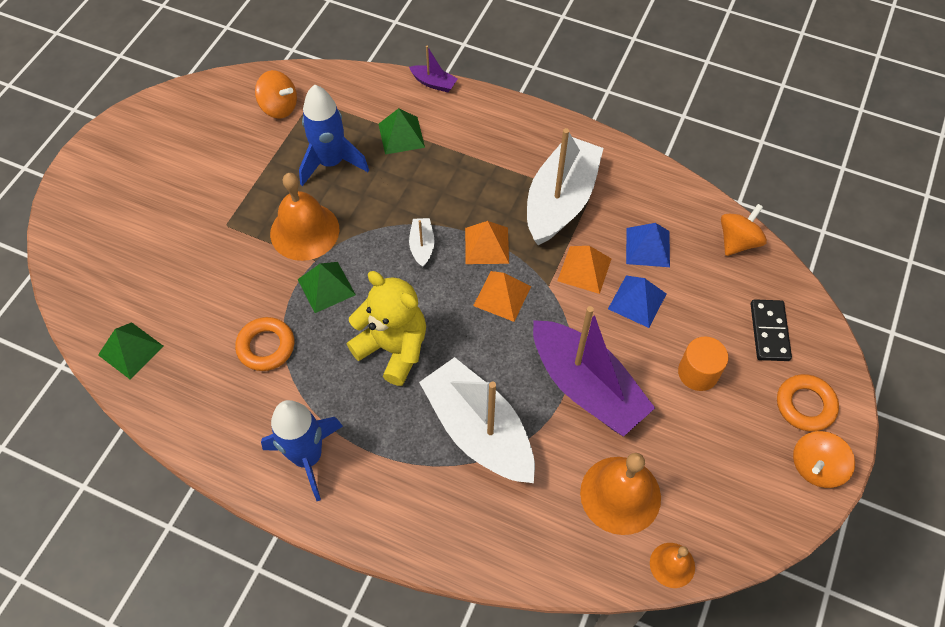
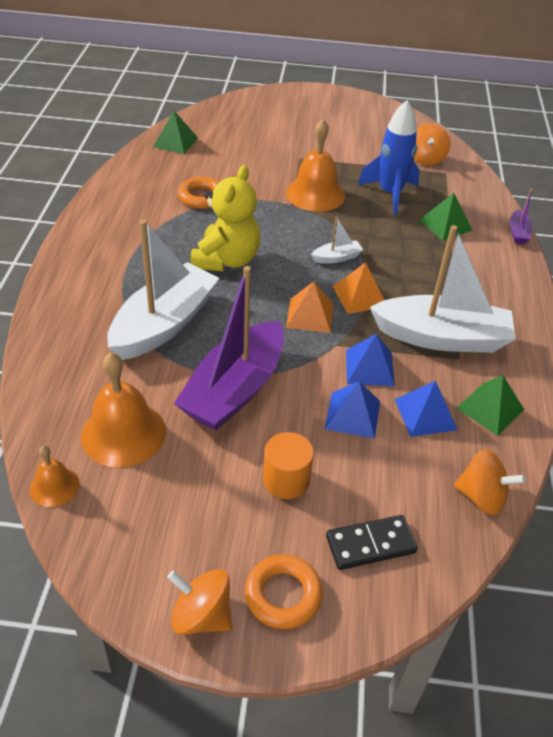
camera: 70 degrees right, 15 degrees down
(308, 457) = (113, 235): blue rocket -> none
(326, 287) = (269, 215): green pyramid -> green pyramid (490, 408)
(584, 269) = (369, 367): orange pyramid -> blue pyramid

